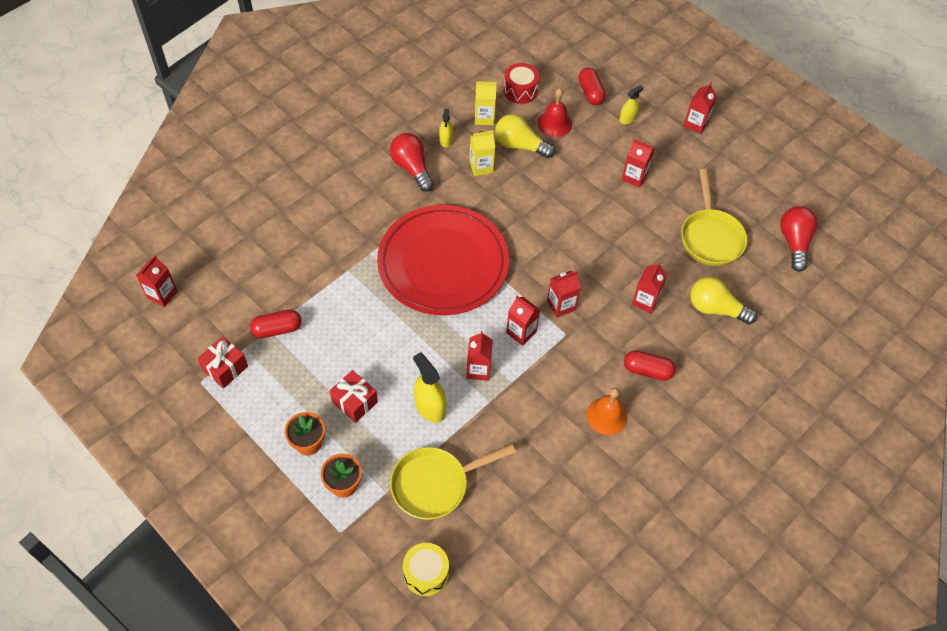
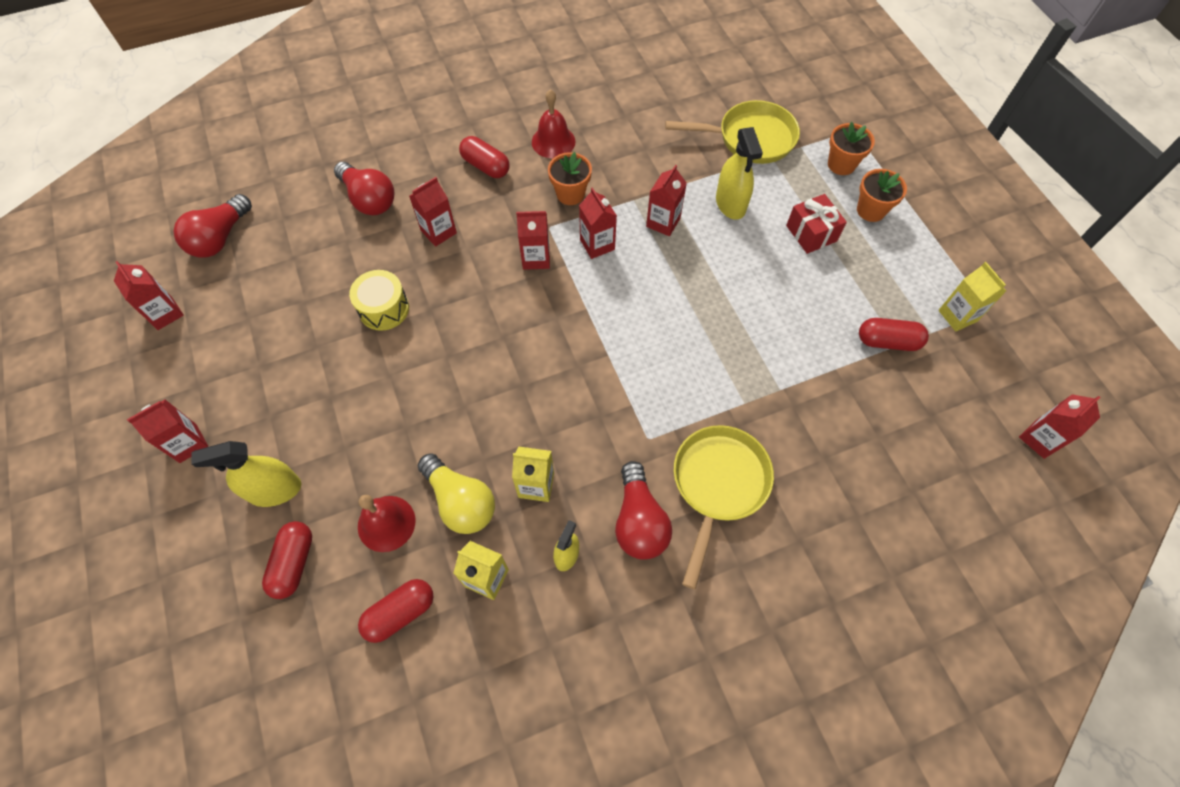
camera: 155 degrees left, 5 degrees up
(225, 368) = (957, 316): red gift -> yellow carton
(426, 573) = (782, 80): yellow drum -> yellow drum (384, 309)
(443, 263) = (653, 356): red plate -> none
(520, 91) = (400, 613): red drum -> red capsule
(564, 369) = (570, 194): none -> orange flower pot
(606, 416) = (553, 141): orange bell -> red bell
(627, 119) = (275, 490): yellow spray bottle -> yellow spray bottle, size x1.67
(634, 177) = (337, 390): red carton -> red carton (165, 313)
(710, 237) = (307, 277): yellow pan -> yellow pan (718, 485)
(716, 309) = (369, 199): yellow light bulb -> red light bulb

